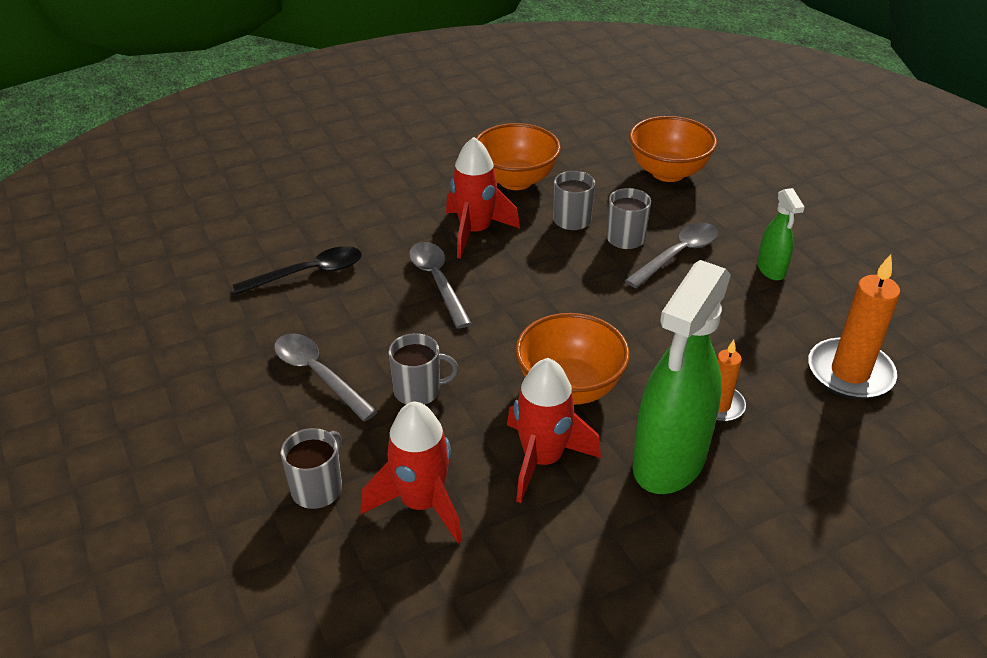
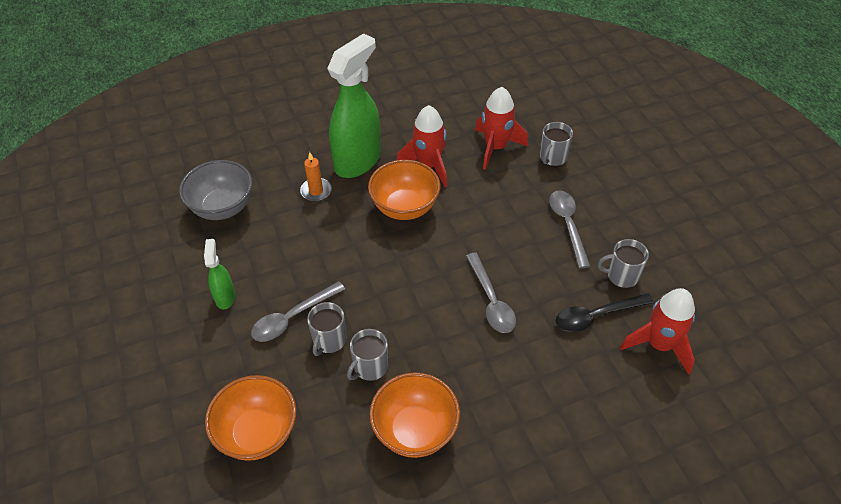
camera: 175 degrees left, 10 degrees up
(318, 375) = (567, 225): grey spoon -> grey spoon turned 150 degrees counterclockwise
(418, 391) = (501, 210): grey mug -> grey mug (621, 276)
(475, 232) = (459, 356): red rocket -> red rocket (659, 345)
(850, 373) = (222, 207): orange candle -> grey bowl

